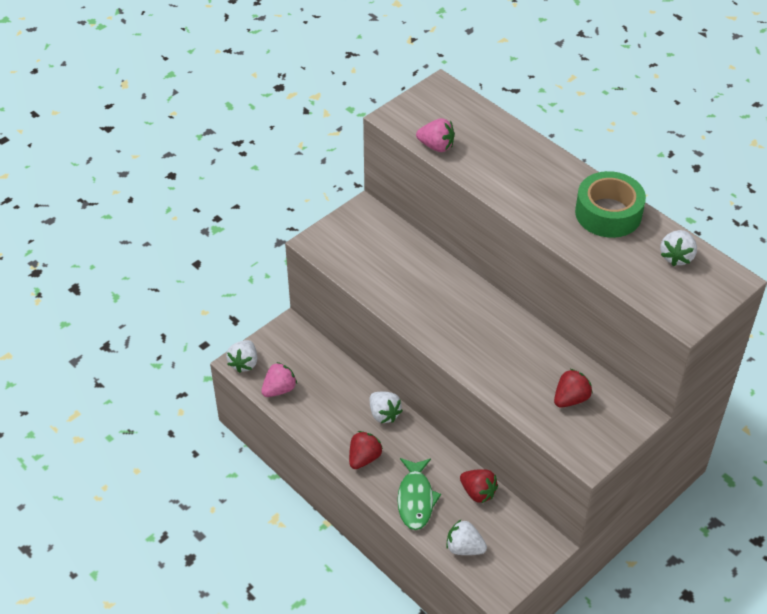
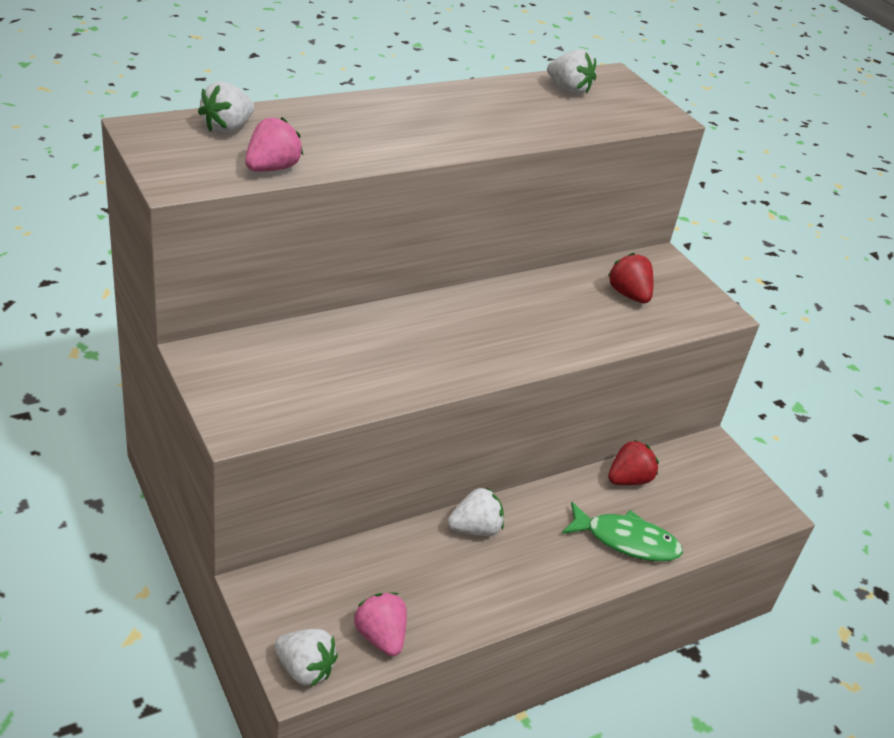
camera: 80 degrees left, 10 degrees down
(364, 458) = (544, 573): red strawberry -> none
(464, 548) = (708, 518): white strawberry -> white strawberry (227, 128)
(608, 213) = (479, 102): green tape -> none

